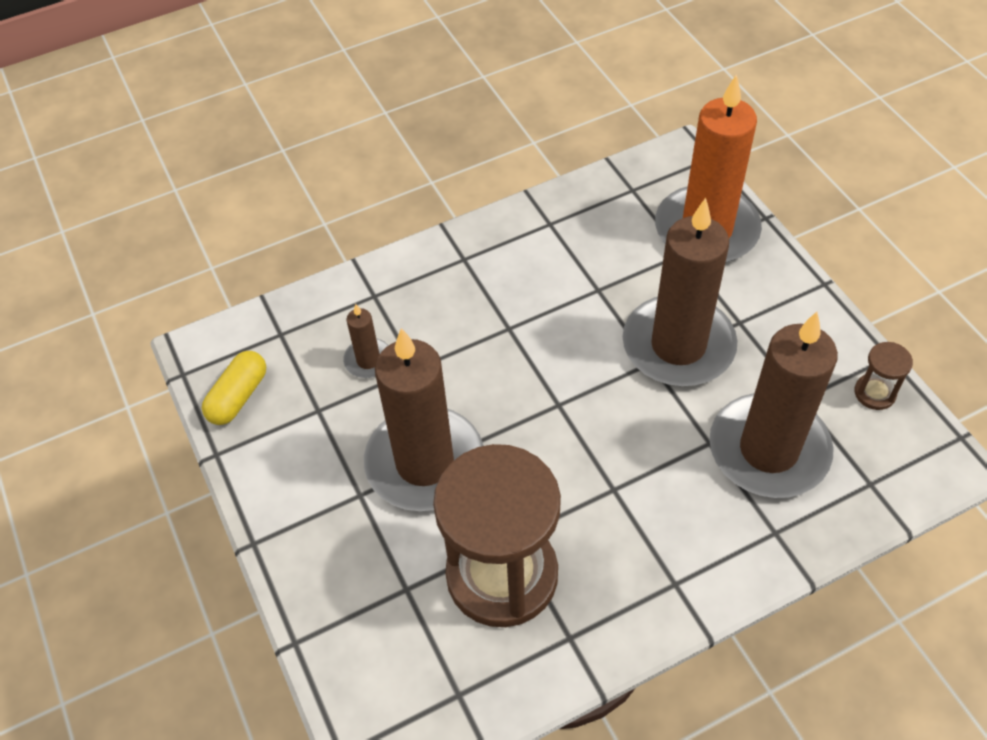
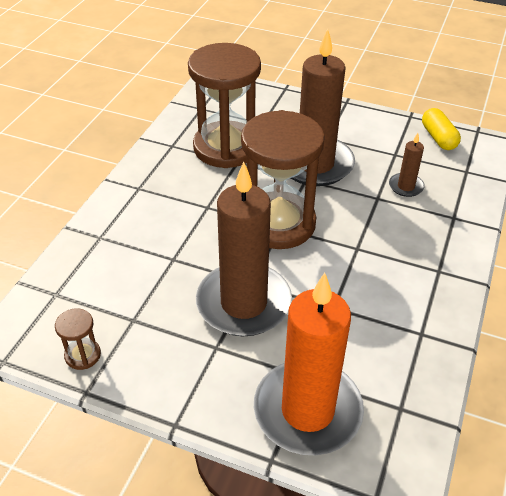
camera: 135 degrees right, 10 degrees down
(556, 409) = (278, 223): none -> brown hourglass
(768, 450) = (134, 275): brown candle -> none

